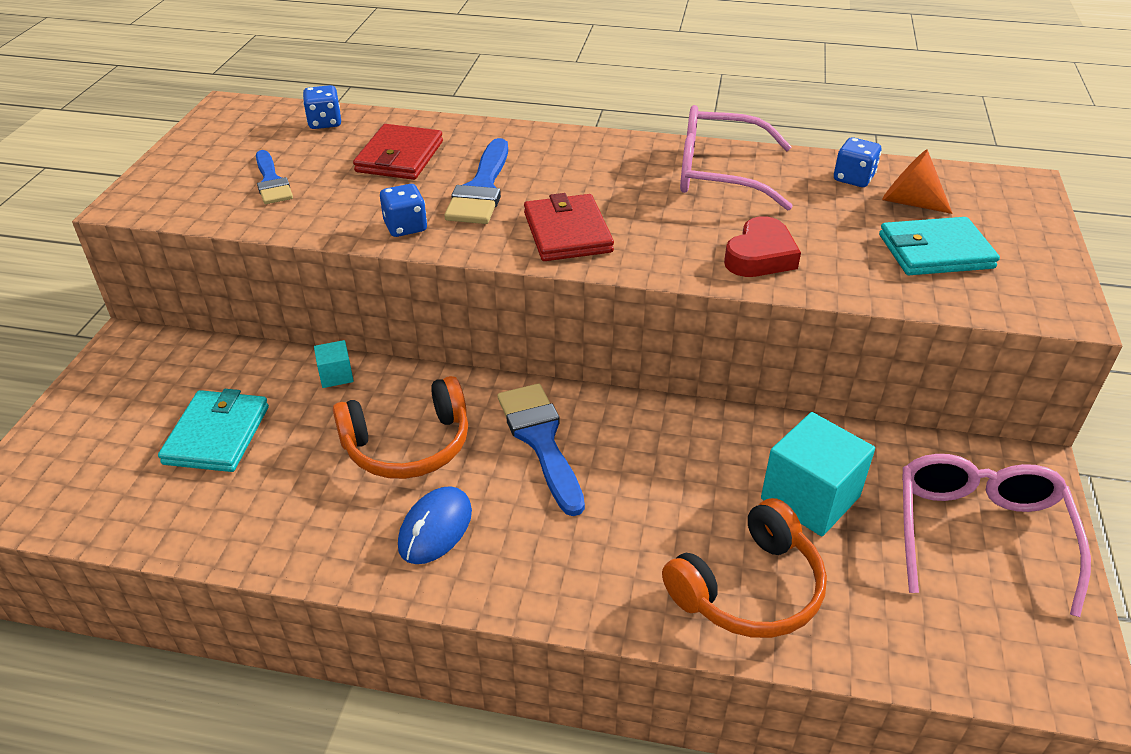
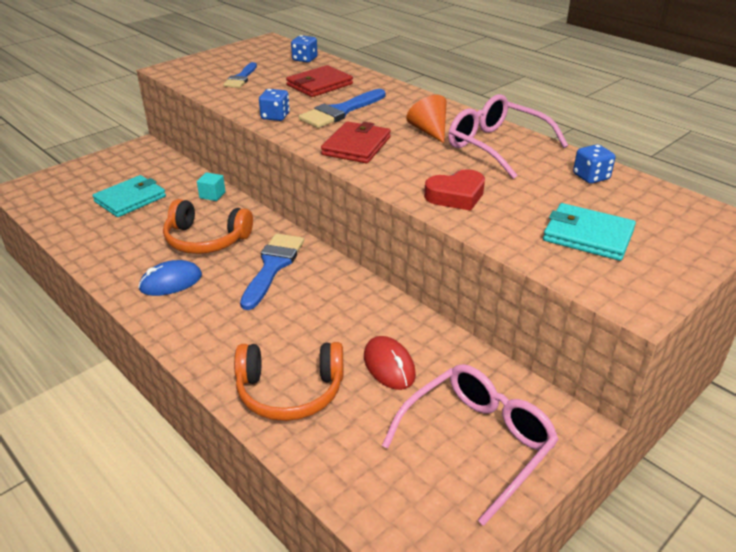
camera: 35 degrees right, 5 degrees down
(810, 497) = (389, 366): turquoise cube -> red mouse
(909, 202) = (613, 202): orange cone -> orange cone (429, 131)

